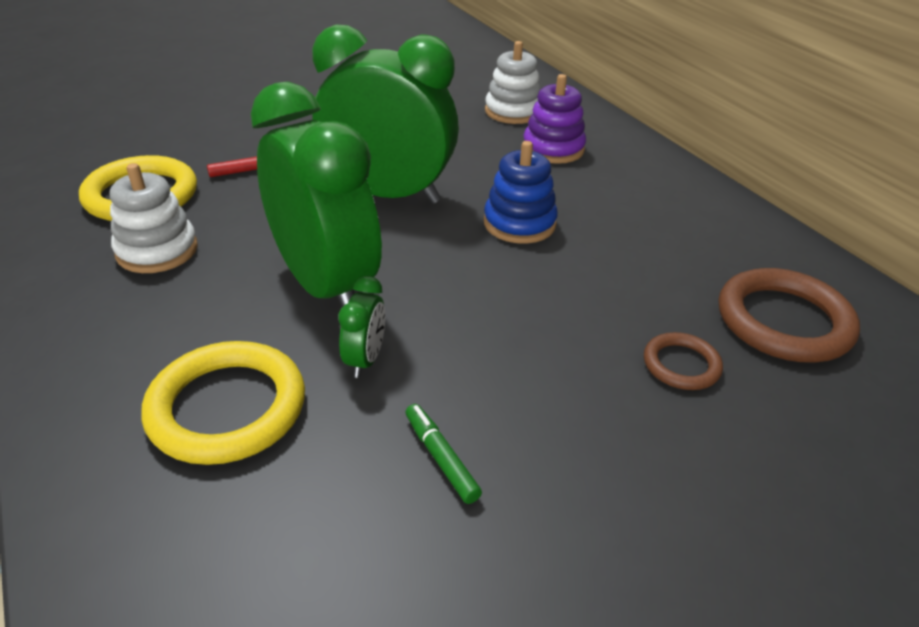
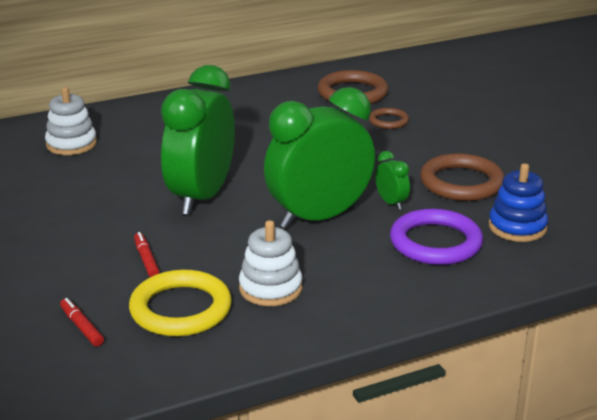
camera: 85 degrees left, 10 degrees down
(136, 148) = (82, 327): none -> red marker
(227, 407) = (435, 242): yellow ring -> purple ring
(365, 359) = (391, 203): green clock -> green clock turned 45 degrees clockwise
(441, 458) = (461, 183): green marker -> brown ring
(519, 223) = (249, 152): blue stacking toy -> blue stacking toy (517, 227)
(553, 149) = (144, 133): purple stacking toy -> none

